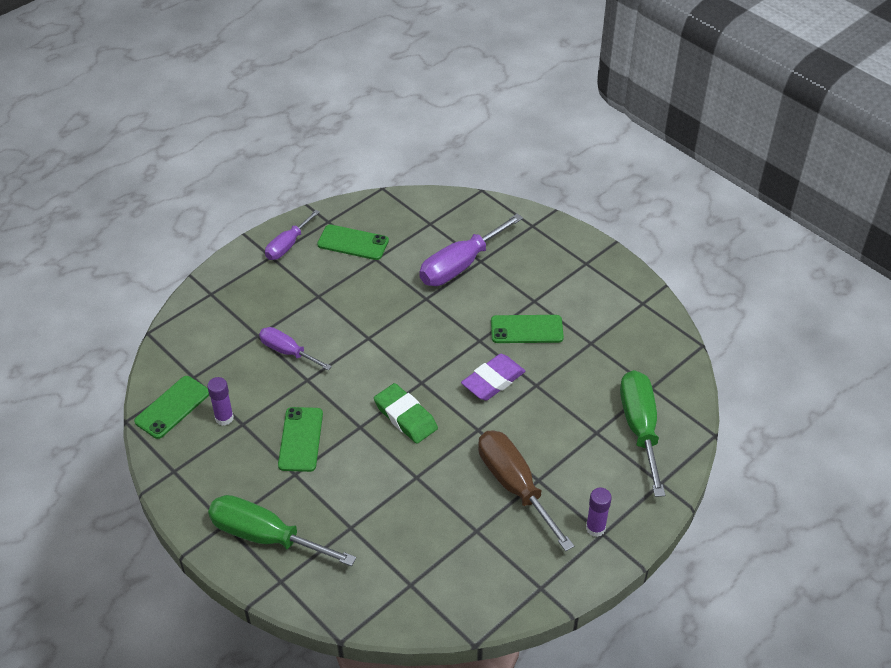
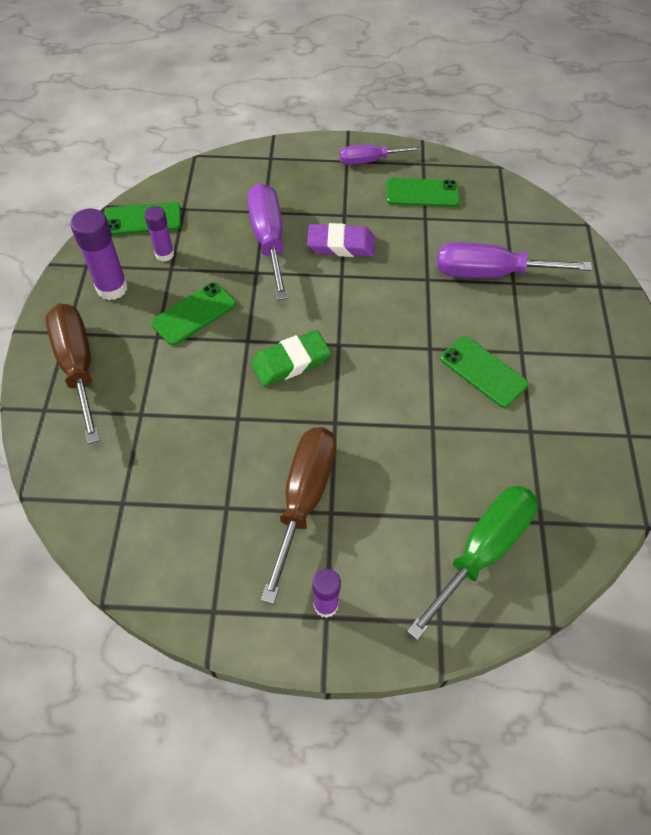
camera: 45 degrees right, 10 degrees up
(217, 470) = (112, 288): none -> purple glue stick
(265, 536) = (78, 366): green screwdriver -> brown screwdriver
(287, 351) = (269, 240): purple screwdriver -> purple screwdriver, size x1.64
(353, 243) = (422, 193): green phone -> green phone turned 60 degrees counterclockwise
(405, 417) = (290, 362): green eraser -> green eraser turned 60 degrees clockwise
(493, 381) = (399, 392): purple eraser -> purple eraser (341, 245)

